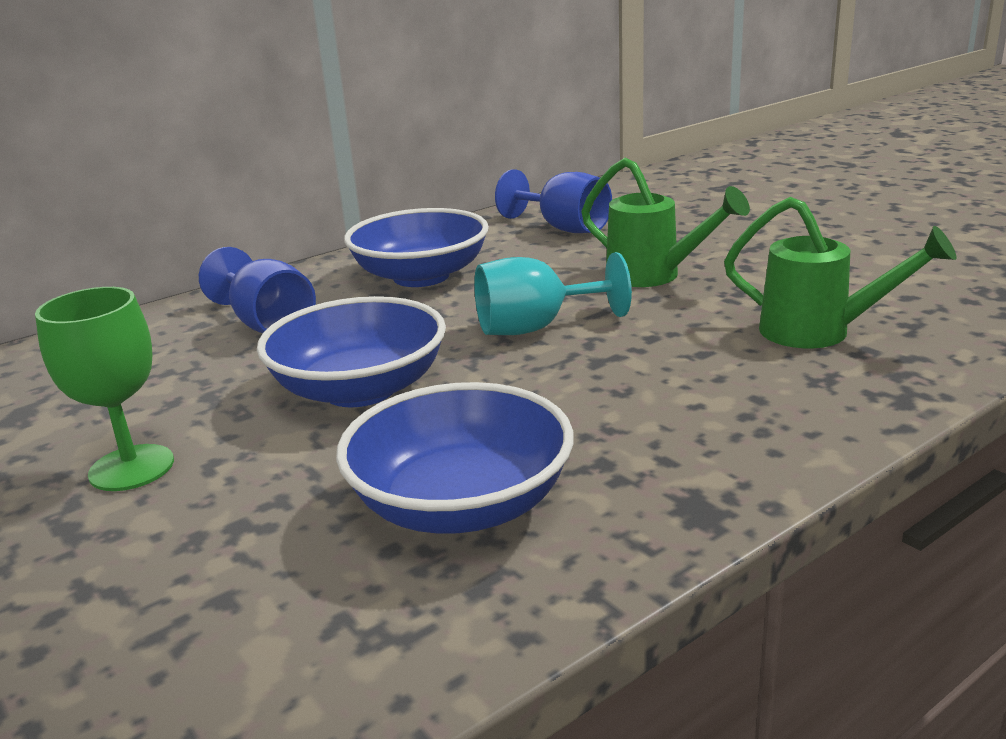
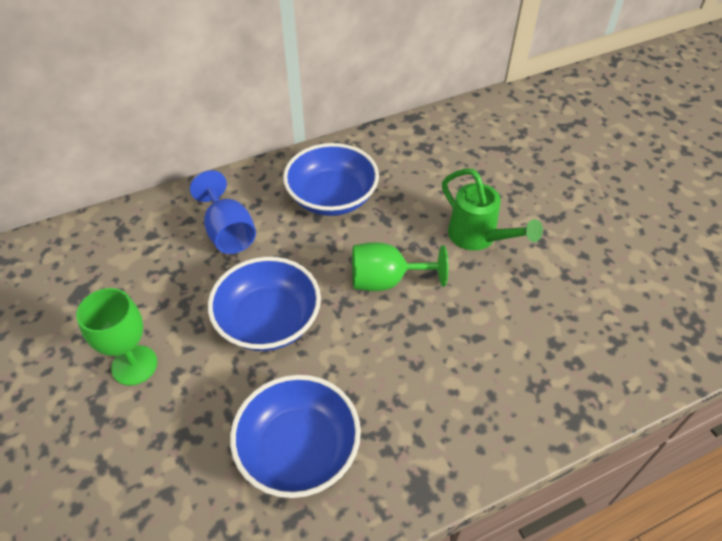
camera: 10 degrees right, 25 degrees up
(536, 328) = (386, 281): turquoise goblet -> green goblet
(563, 228) = (439, 157): blue goblet -> none
(820, 332) = (557, 335): green watering can -> none

